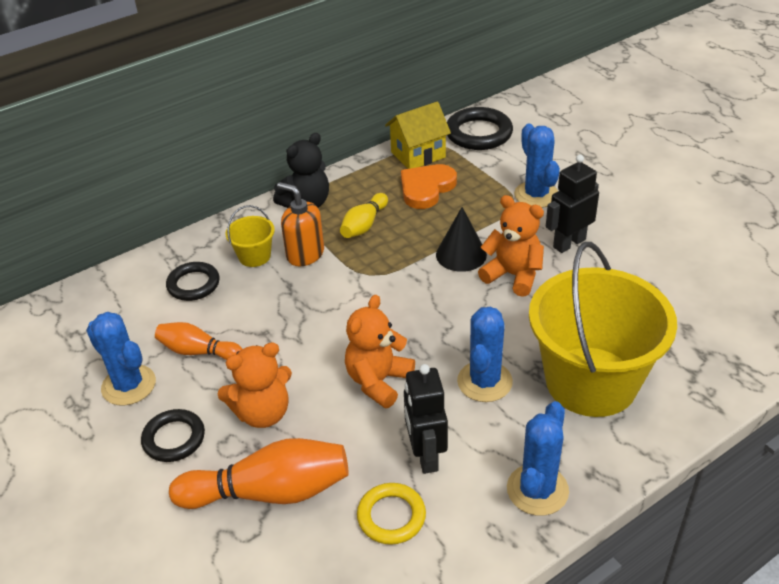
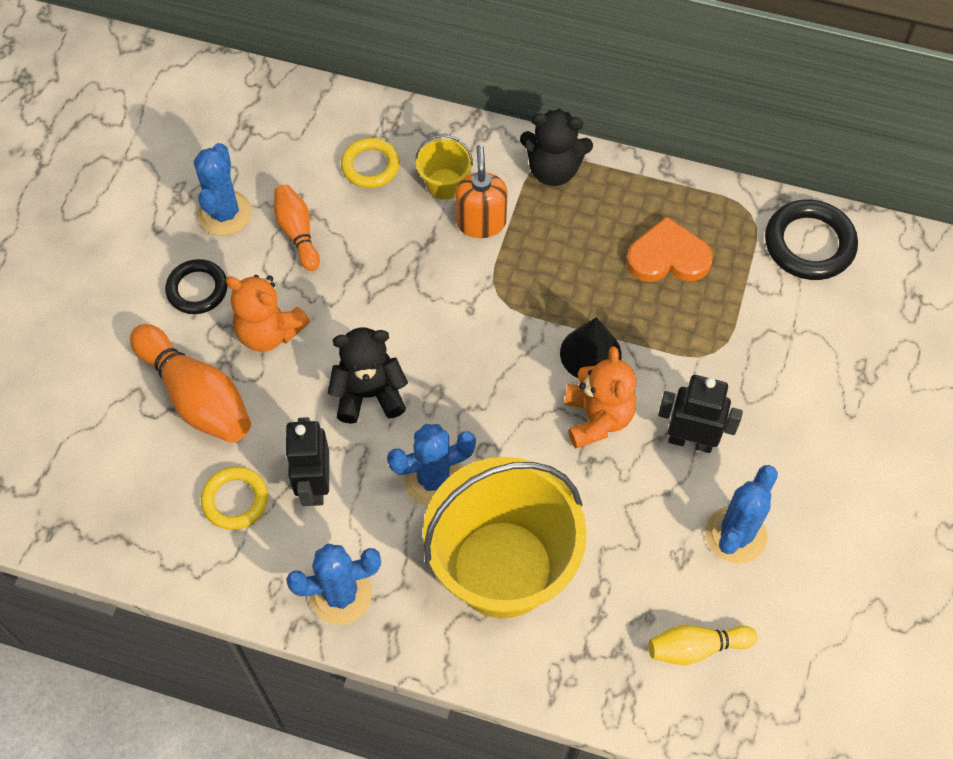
camera: 50 degrees right, 20 degrees up
(193, 284) = (370, 166): black ring -> yellow ring
(364, 225) = (563, 241): yellow bowling pin -> yellow bowling pin (696, 648)
(378, 381) = (369, 394): orange teddy bear -> black teddy bear
(418, 155) = (718, 212): yellow house -> none
(425, 455) = (314, 485): black robot -> black robot turned 45 degrees counterclockwise
(536, 195) = (746, 364): blue cactus -> blue cactus (735, 535)

